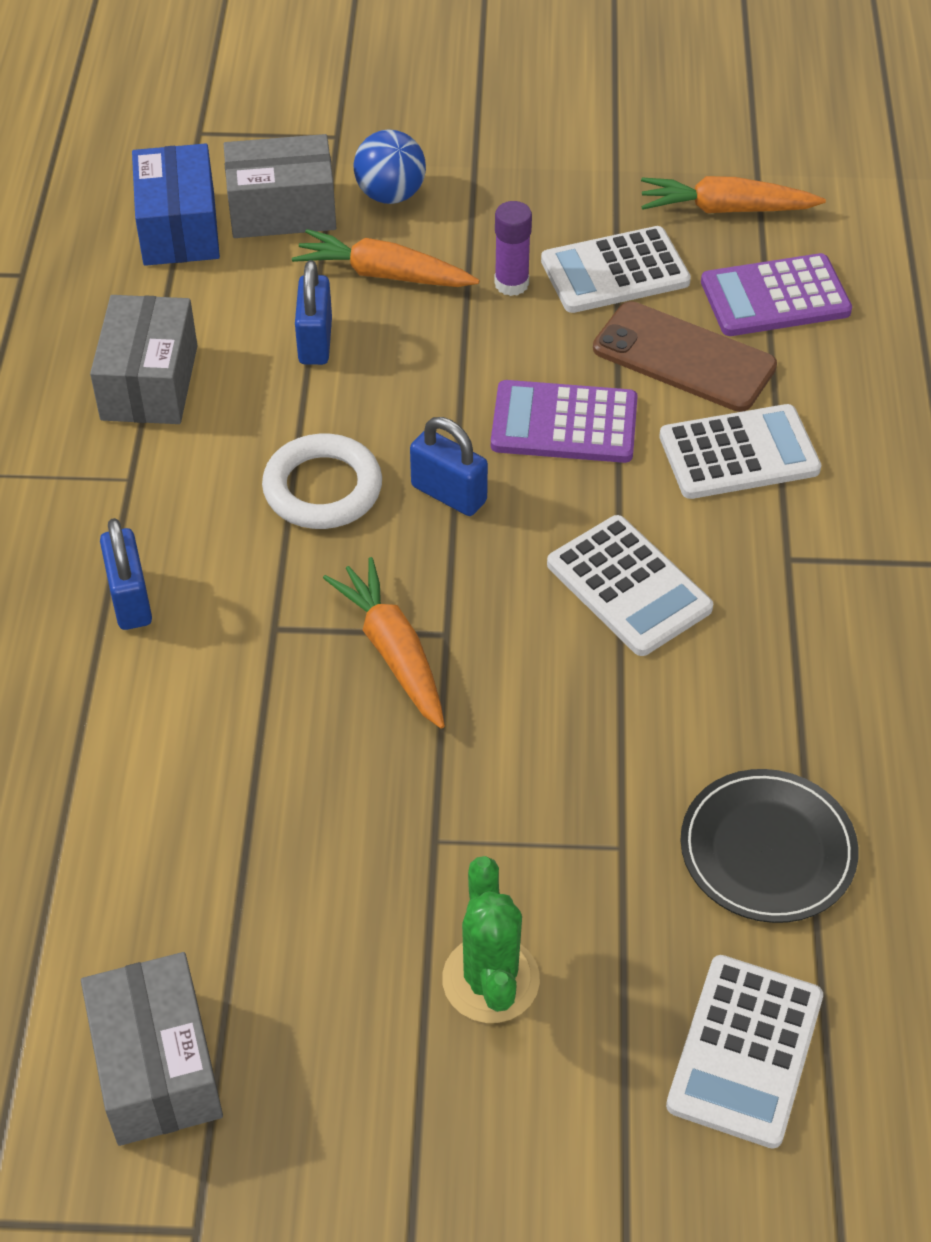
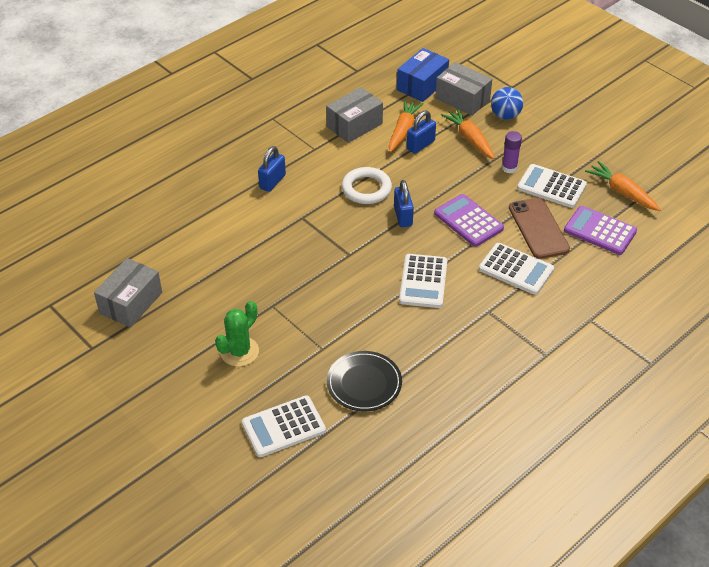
camera: 45 degrees right, 5 degrees down
(393, 651) = (327, 248): orange carrot -> orange carrot (403, 130)

